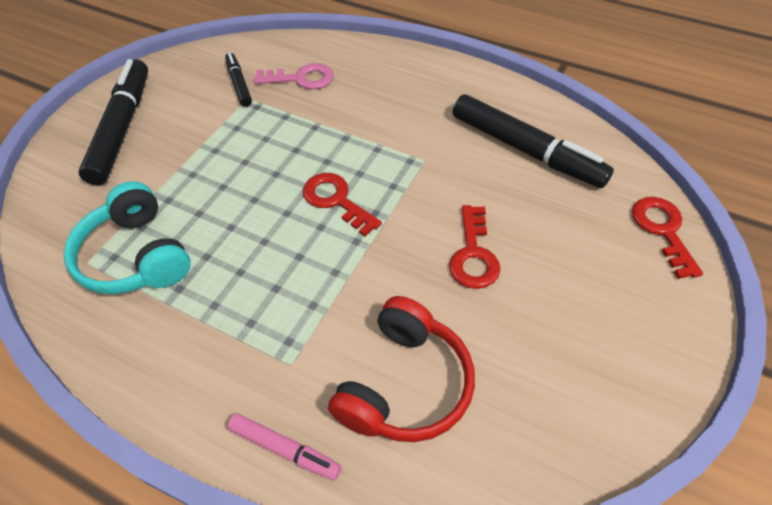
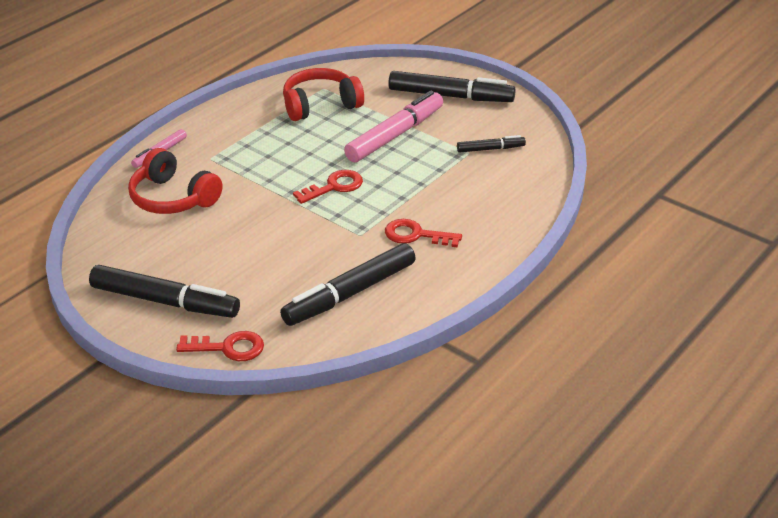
camera: 100 degrees right, 15 degrees down
(136, 256) = (320, 105): turquoise headphones -> red headphones
(215, 164) = (394, 135): none -> pink marker
(301, 79) = (488, 181): pink key -> none
(473, 254) = (254, 243): red key -> red key (416, 235)
(625, 319) = (164, 301): none -> black marker

